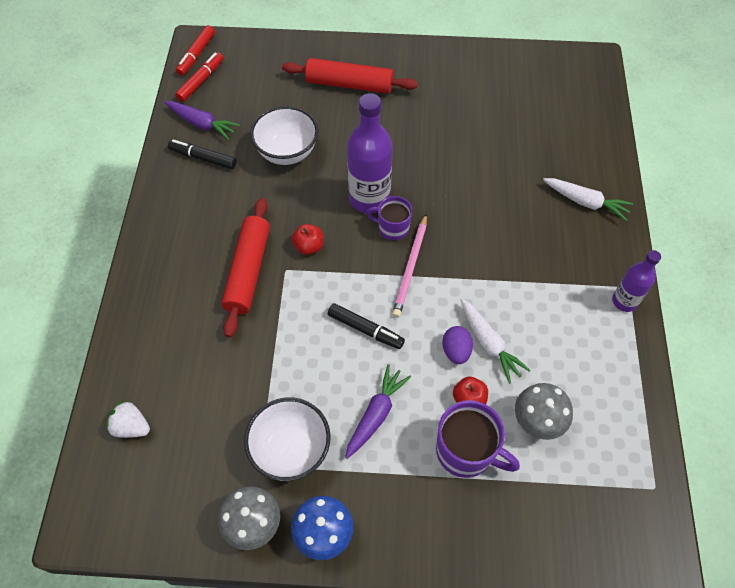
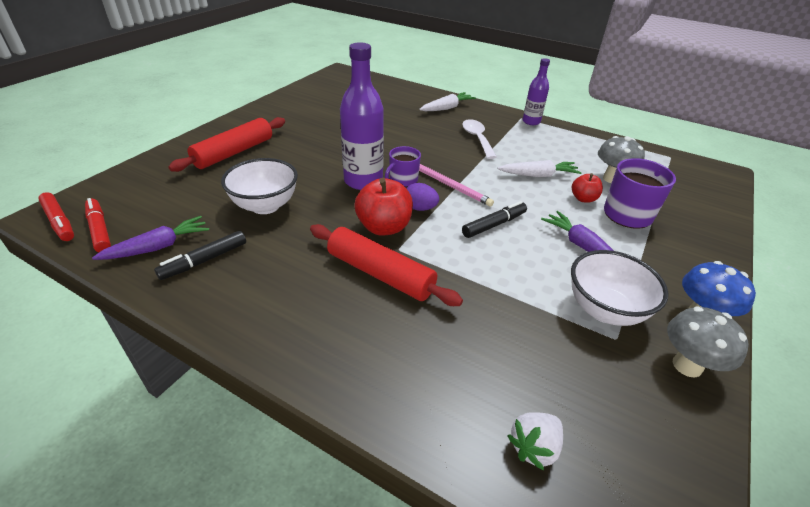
camera: 65 degrees left, 20 degrees down
(309, 246) = (384, 227): red apple -> red apple, size x1.76
(456, 351) = (538, 190): purple egg -> purple egg (420, 208)
(529, 259) = (477, 139): none -> white spoon

